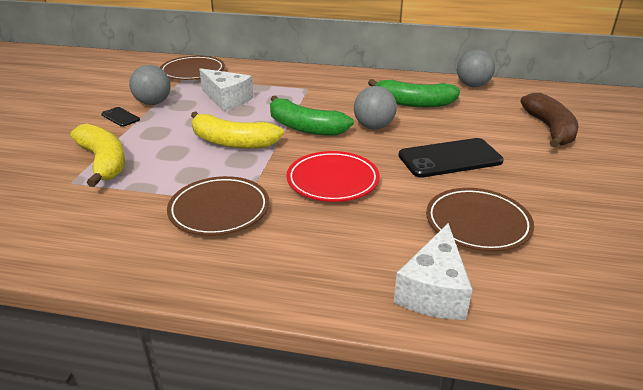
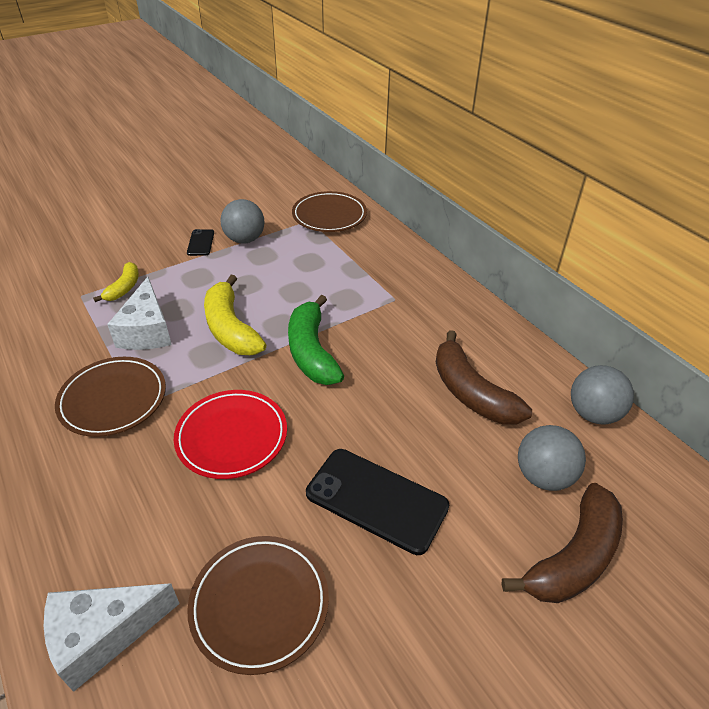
camera: 45 degrees right, 10 degrees up
(104, 162) = (124, 288): yellow banana -> yellow banana, size x0.56
(226, 99) = (303, 270): white cheese -> white cheese (147, 331)
(373, 127) = (374, 397): grey ball -> grey ball (543, 476)
(413, 103) = (471, 392): green banana -> brown banana

